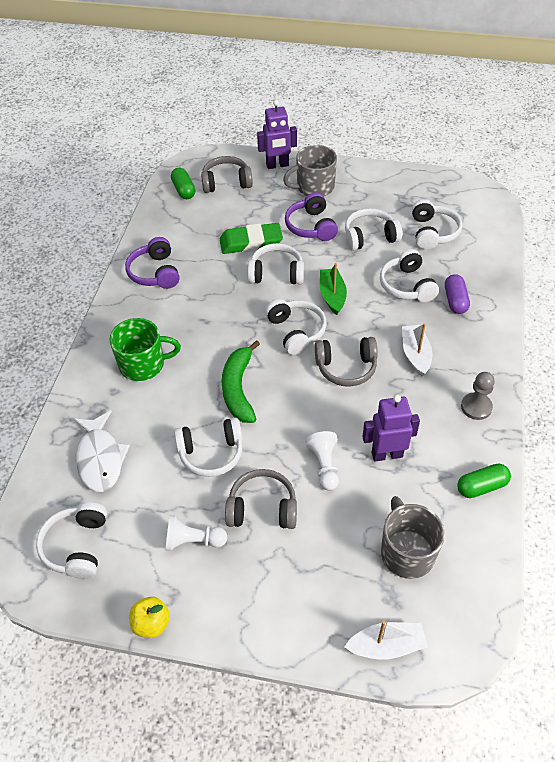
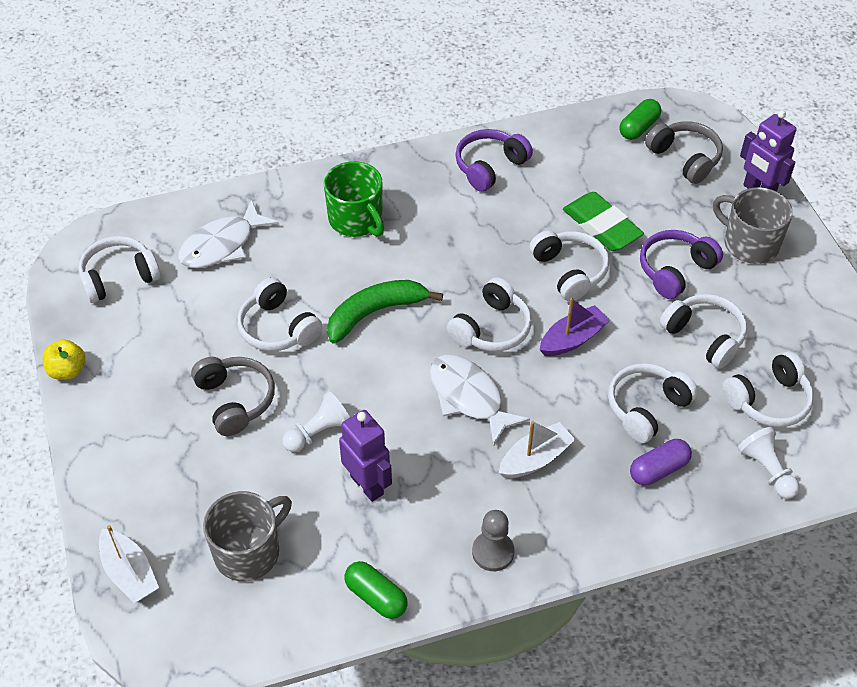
camera: 60 degrees right, 0 degrees up
(193, 541) = (168, 361): white pawn -> white pawn (767, 470)
(332, 296) = (572, 339): green boat -> purple boat
(346, 367) = (469, 397): grey headphones -> white fish

